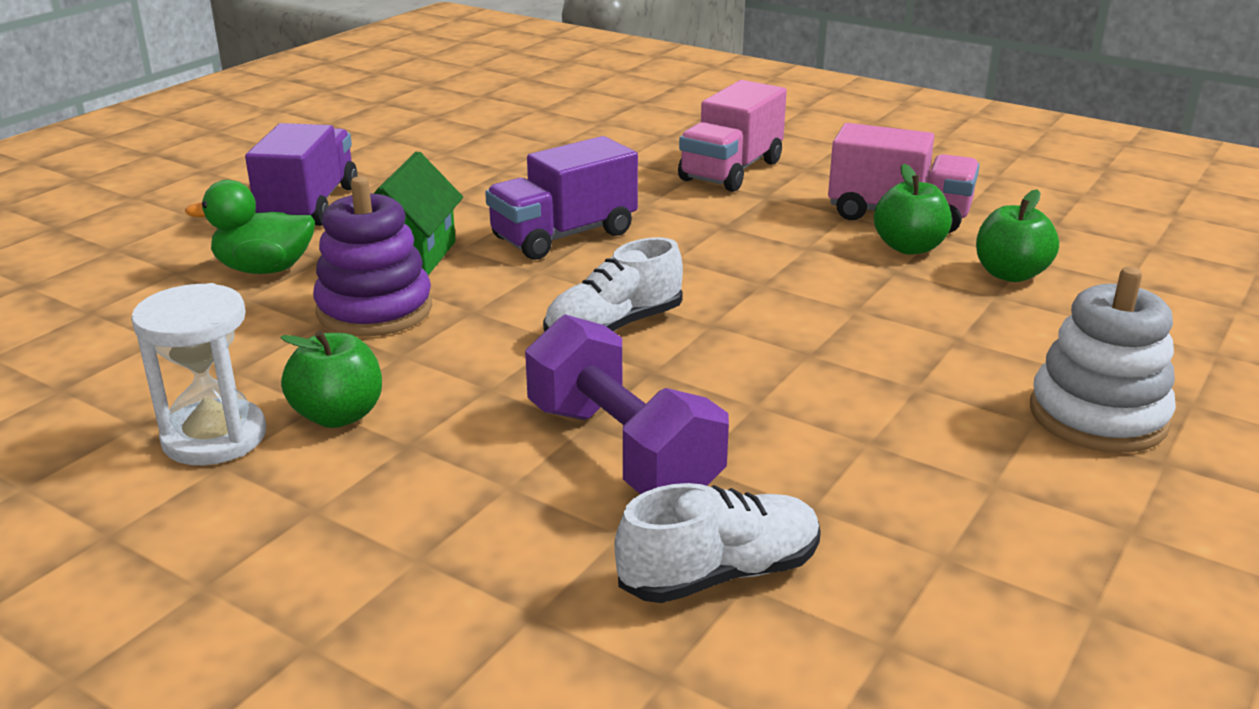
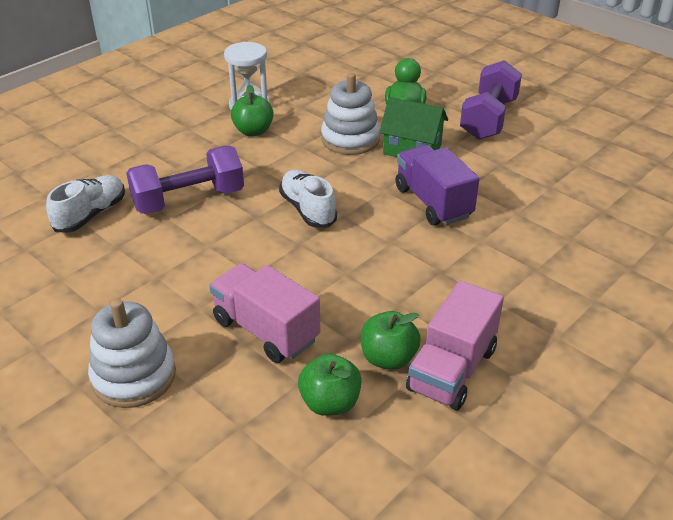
camera: 100 degrees right, 10 degrees up
(309, 205) = (488, 119): purple truck -> purple dumbbell
(374, 310) = (350, 139): purple stacking toy -> white stacking toy
(720, 574) = (91, 215): white shoe -> white shoe turned 135 degrees counterclockwise
(731, 171) = (550, 292): pink truck -> pink truck (265, 330)

